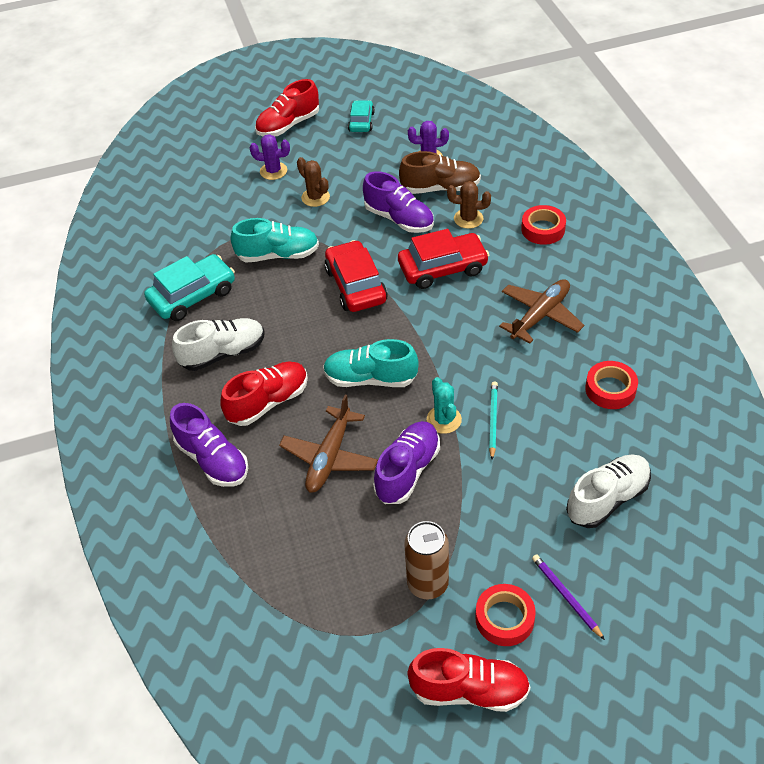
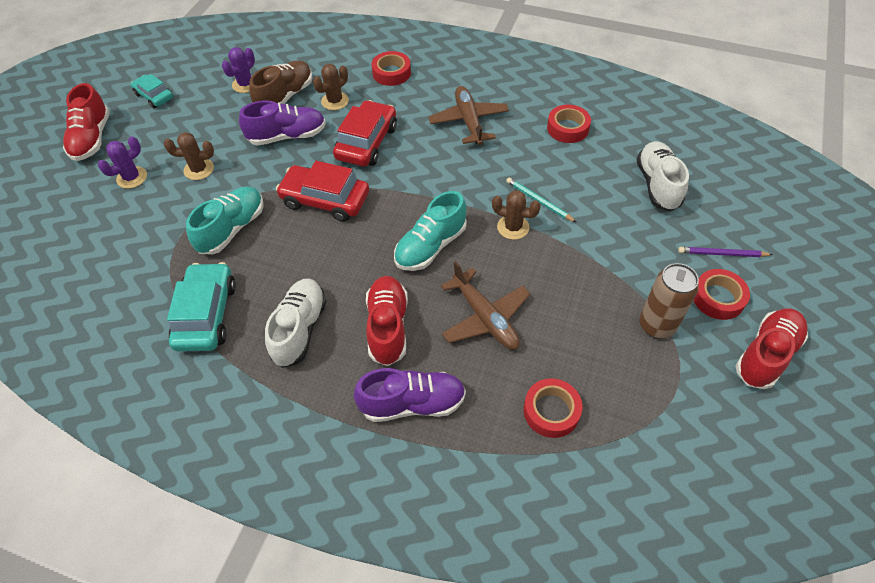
camera: 55 degrees left, 5 degrees up
(275, 553) = (551, 411): none -> red tape
(407, 471) = (542, 276): purple shoe -> none
(444, 420) = (513, 227): turquoise cactus -> brown cactus

